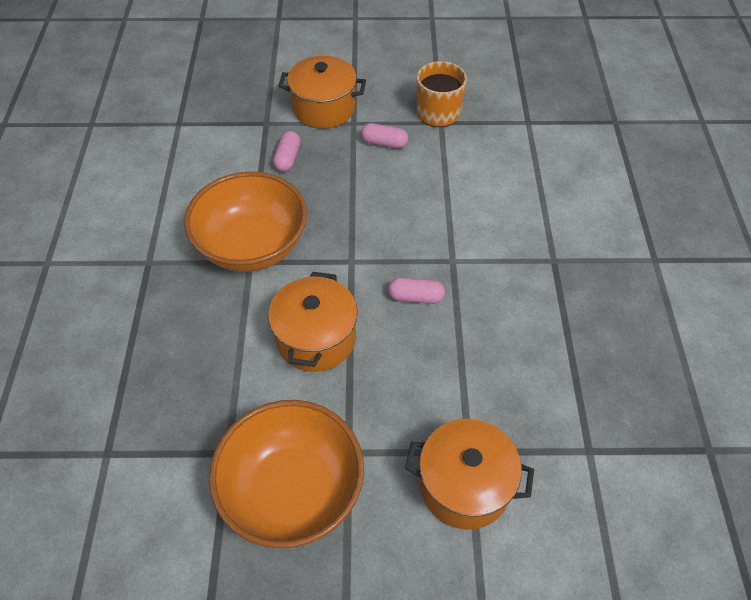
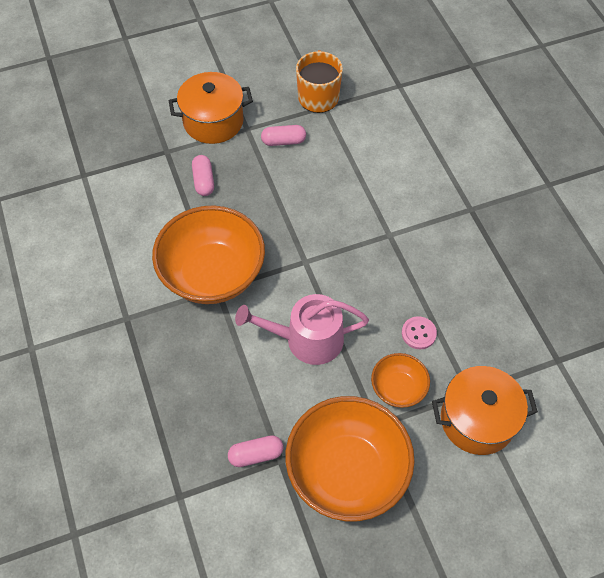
camera: 20 degrees left, 5 degrees up
(316, 338) = (307, 339): orange pot -> pink watering can
(390, 421) = (398, 388): none -> orange bowl
(415, 297) = (373, 277): pink capsule -> pink capsule (256, 454)
(439, 370) = (418, 333): none -> pink button

